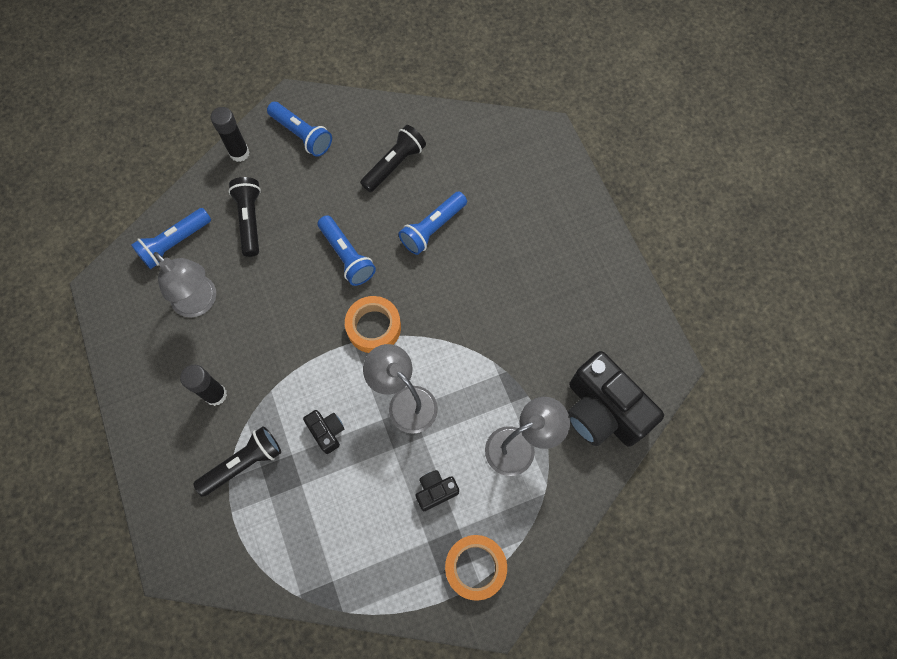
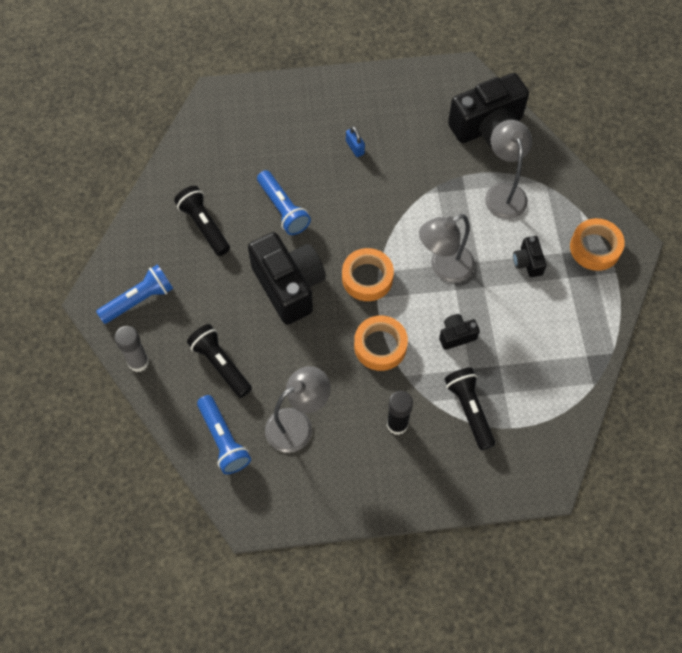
camera: 75 degrees left, 5 degrees down
(239, 153) = (138, 362): black glue stick -> grey glue stick
(250, 220) = (221, 364): black flashlight -> black flashlight turned 45 degrees clockwise
(299, 358) = (380, 346): none -> orange tape
(347, 256) = (289, 286): blue flashlight -> black camera
(528, 277) = (355, 147): none -> blue padlock

